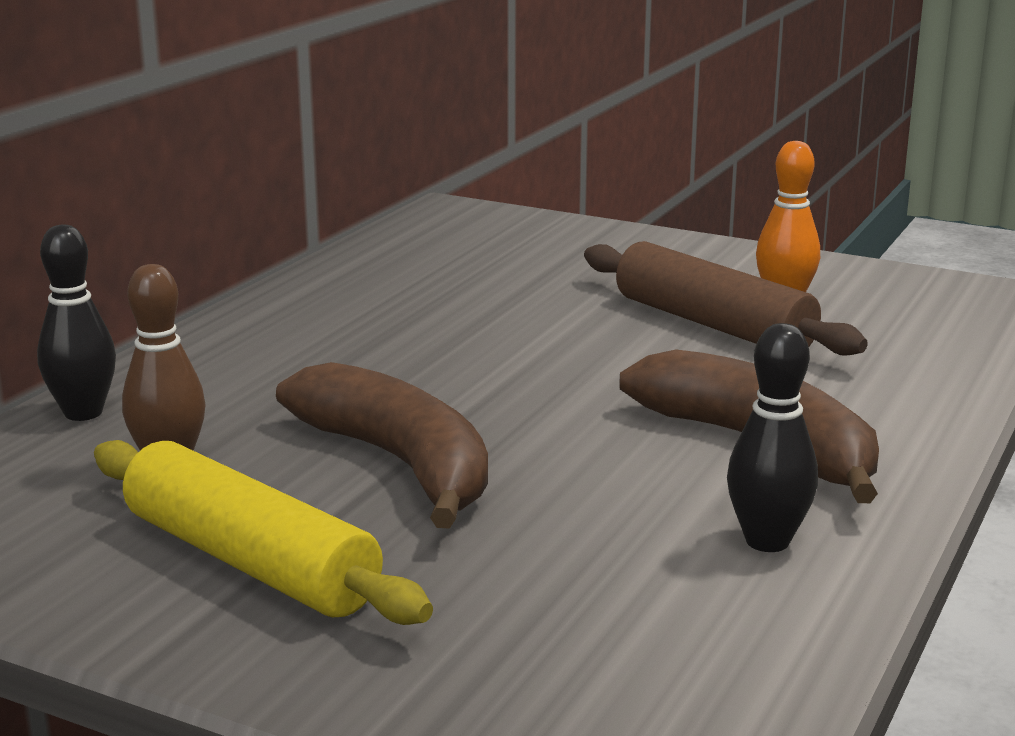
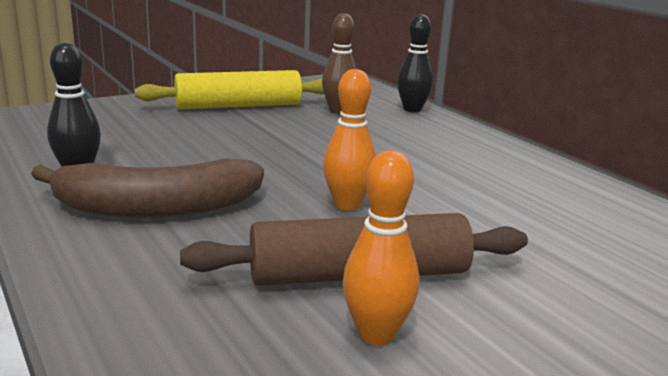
camera: 120 degrees right, 0 degrees up
(400, 464) = (278, 138): brown banana -> none
(576, 362) = (347, 205): none -> orange bowling pin

